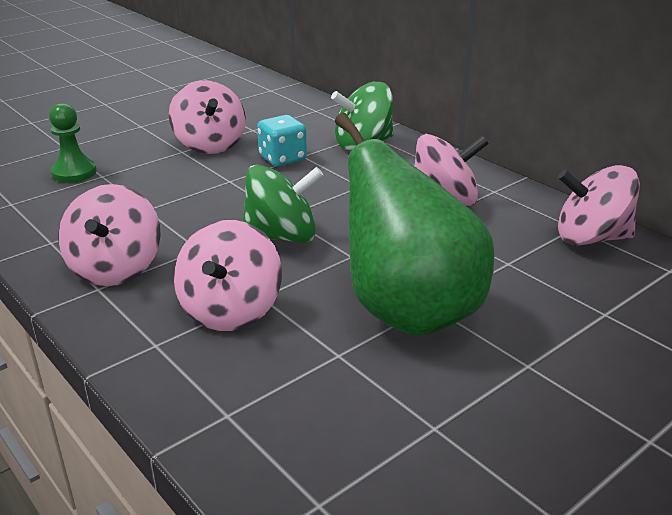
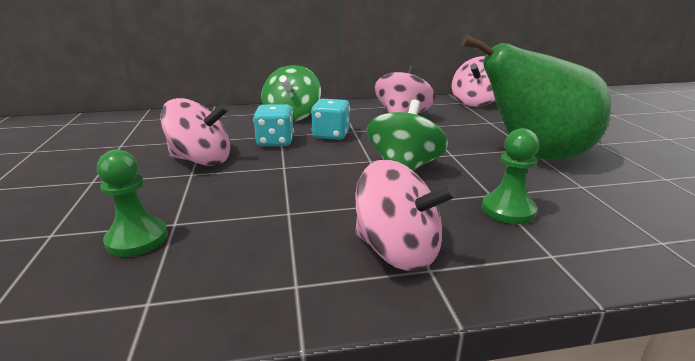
camera: 60 degrees left, 5 degrees down
(230, 311) = (508, 210): pink spinning top -> green pawn
(332, 178) = (331, 135): none -> turquoise dice

